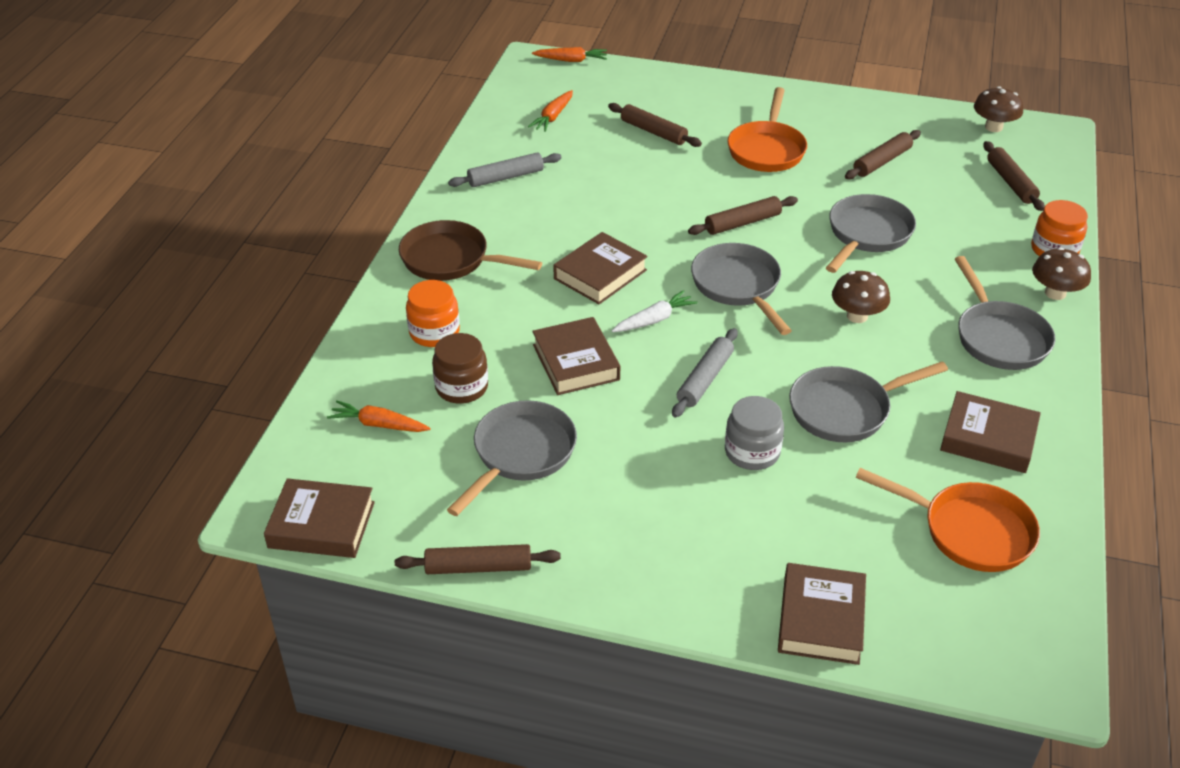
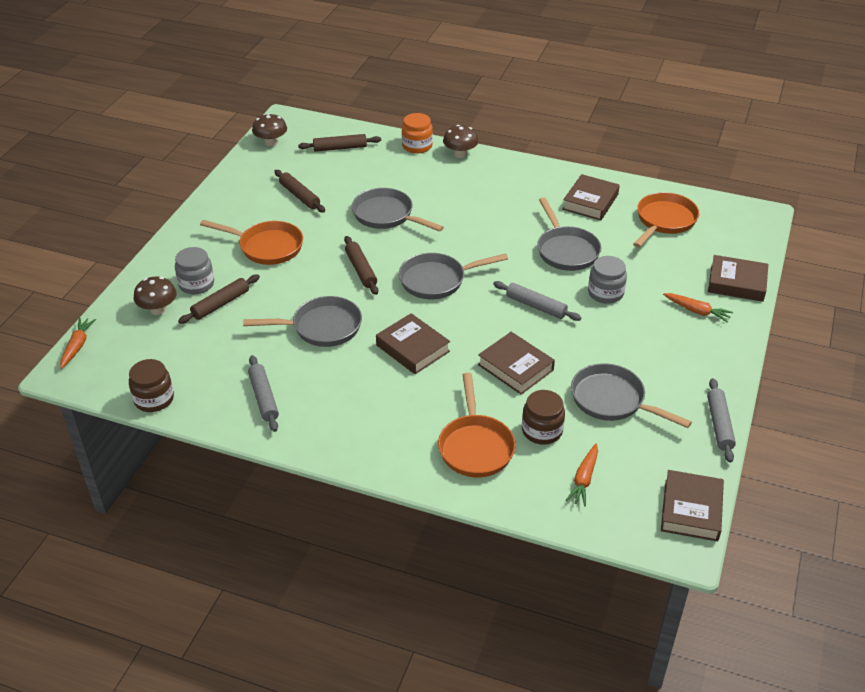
camera: 85 degrees left, 0 degrees up
(434, 332) = (475, 446): orange jar -> orange pan
(451, 259) = (379, 436): brown pan -> none
(478, 567) = (719, 424): brown rolling pin -> grey rolling pin
(499, 113) = (154, 399): none -> brown jar
(553, 117) = (174, 363): orange carrot -> orange carrot (697, 311)
(576, 362) = (515, 367): brown book -> brown book turned 60 degrees clockwise
(654, 320) = (470, 324): white carrot -> none
(684, 112) = (196, 284): none -> grey jar
(857, 316) = (475, 232): brown mushroom -> brown mushroom (158, 309)
(999, 337) = (501, 182): grey pan -> grey pan (322, 327)

